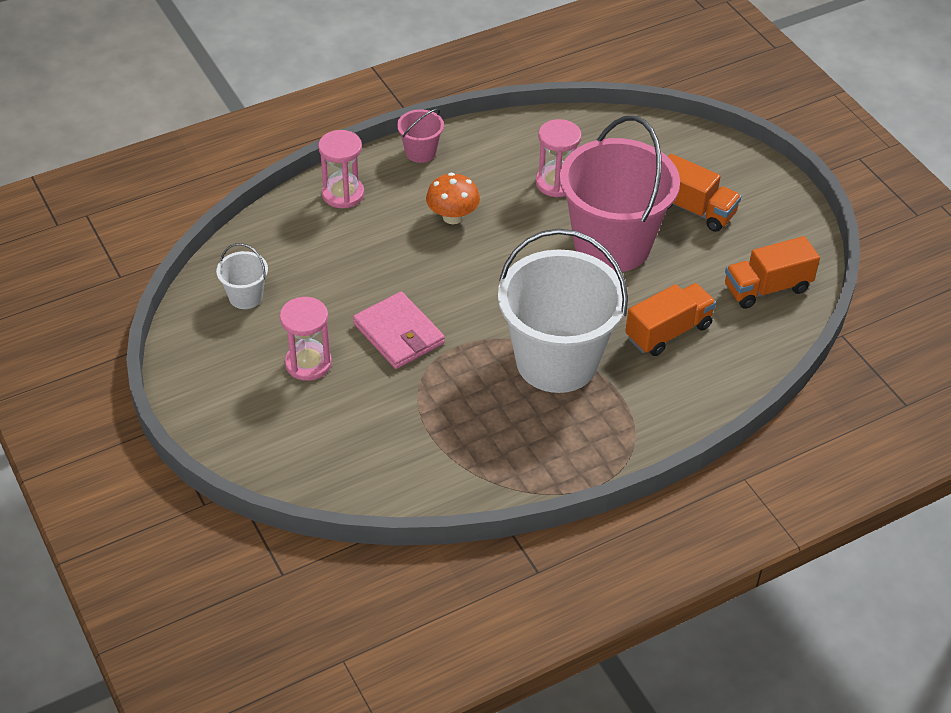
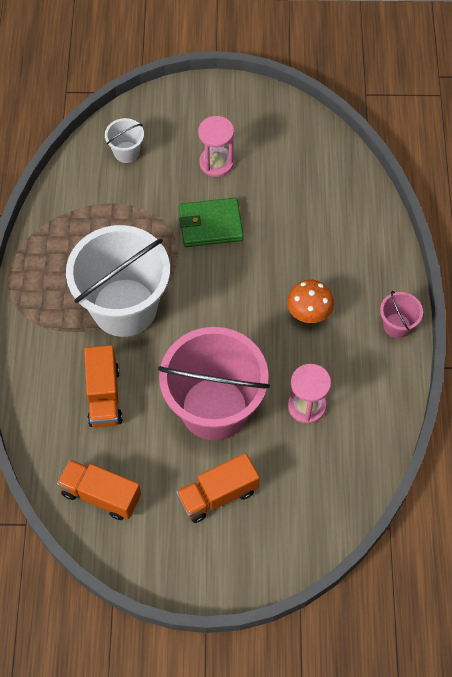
camera: 120 degrees right, 15 degrees up
(245, 297) = (300, 152): white bucket -> white bucket (126, 152)
(343, 194) = (375, 251): pink hourglass -> none
(399, 334) = (210, 224): pink wallet -> green wallet
(767, 288) = (101, 495): orange truck -> orange truck turned 75 degrees counterclockwise

